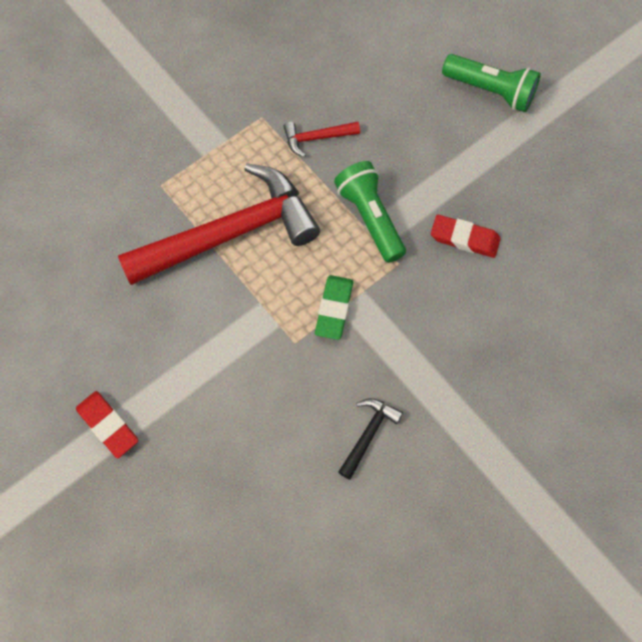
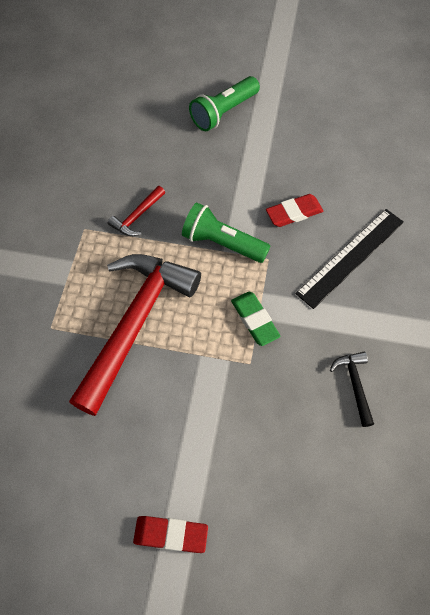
camera: 40 degrees left, 5 degrees down
(479, 320) = (350, 257): none -> black ruler
(490, 91) = (224, 112): green flashlight -> green flashlight turned 150 degrees clockwise

